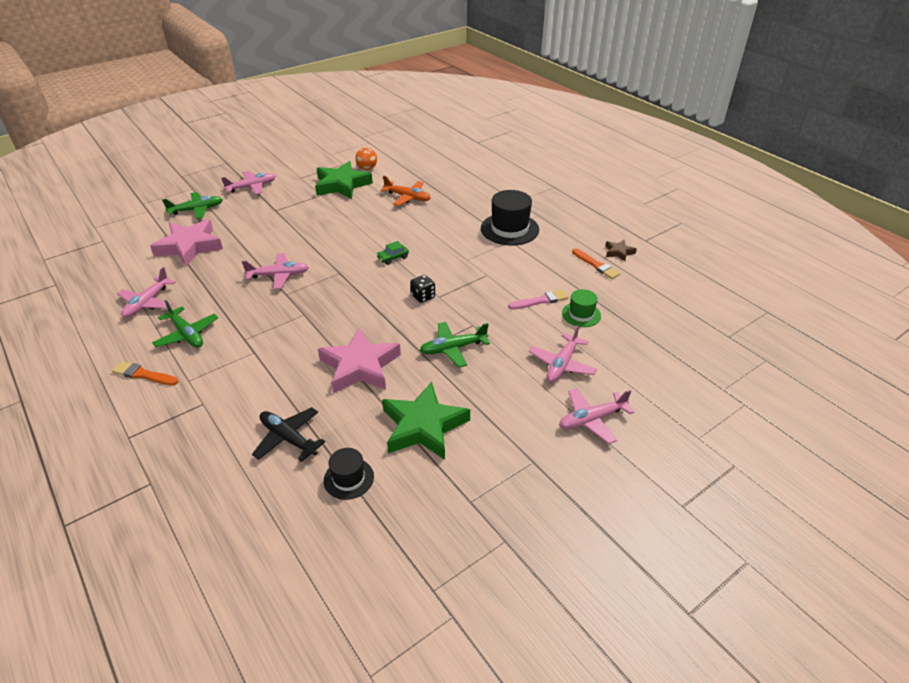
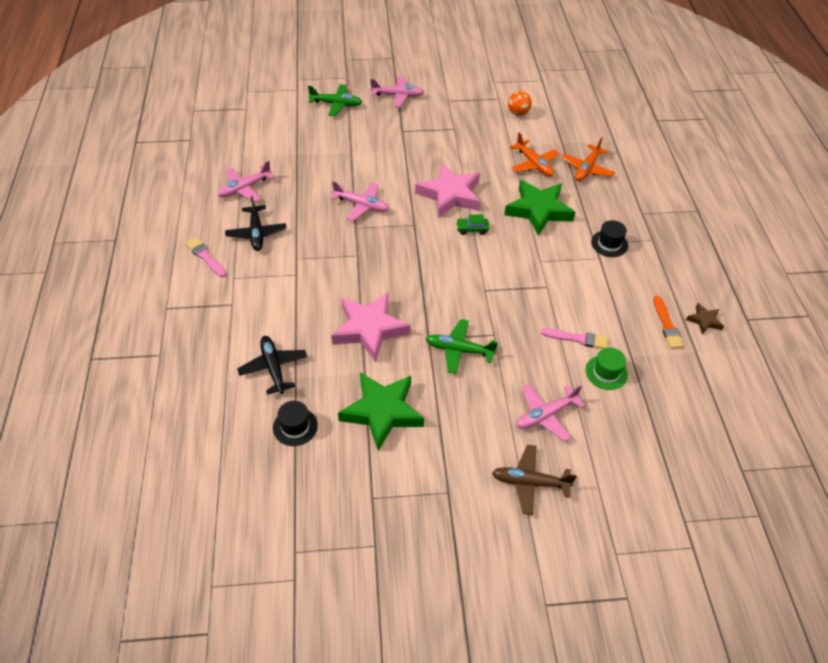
camera: 30 degrees right, 10 degrees up
(143, 374) = (205, 257): orange brush -> pink brush
(187, 334) = (256, 233): green plane -> black plane
(190, 246) = (308, 143): pink star -> pink star (450, 195)
(342, 185) = (481, 124): green star -> green star (538, 210)
(423, 296) = (470, 283): black dice -> none
(451, 187) = (586, 169): none -> orange plane
(509, 229) = (609, 244): black hat -> black hat, size x0.56
(591, 419) = (529, 482): pink plane -> brown plane

